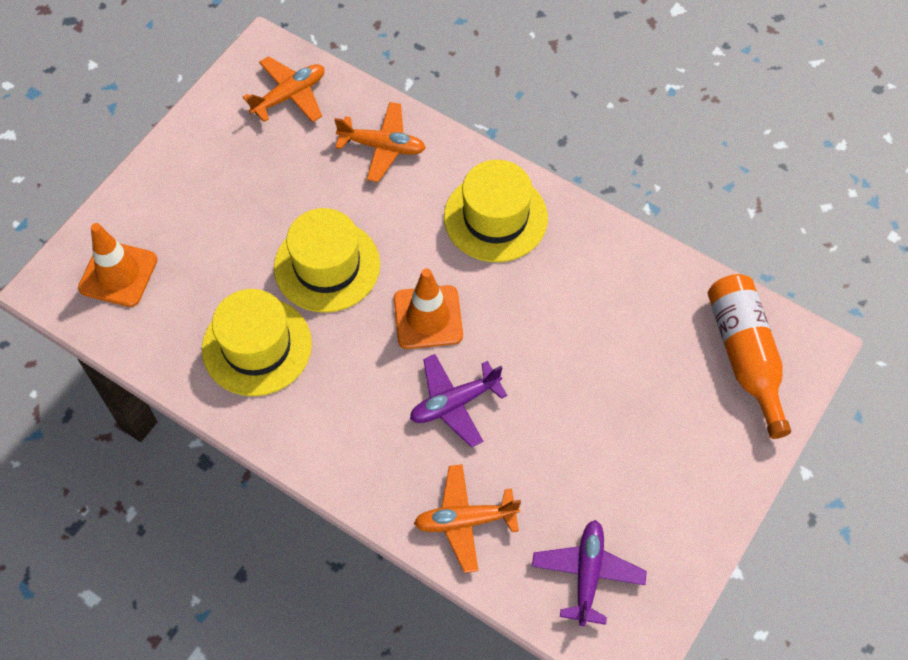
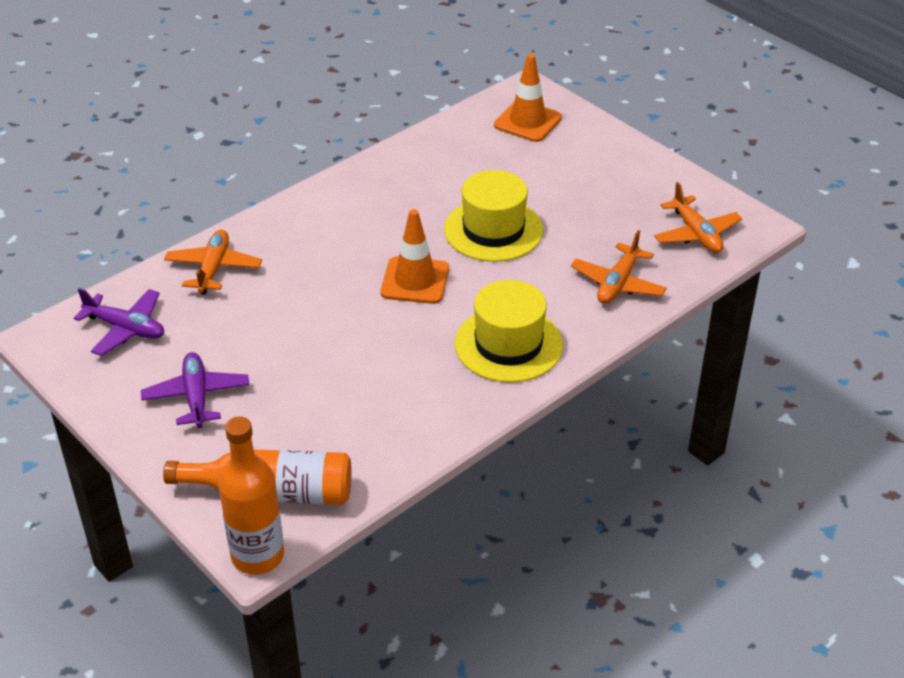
camera: 105 degrees right, 20 degrees down
(257, 346) = (429, 182): yellow hat -> none
(454, 403) = (322, 282): purple plane -> purple plane (196, 397)
(815, 345) = (257, 556): none -> orange bottle

